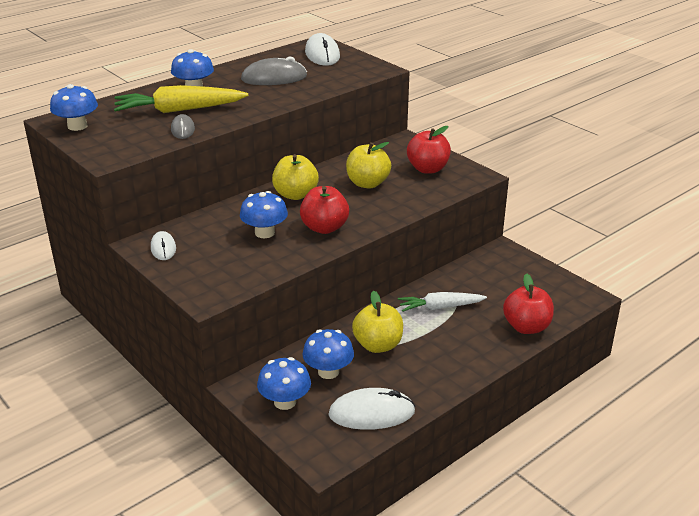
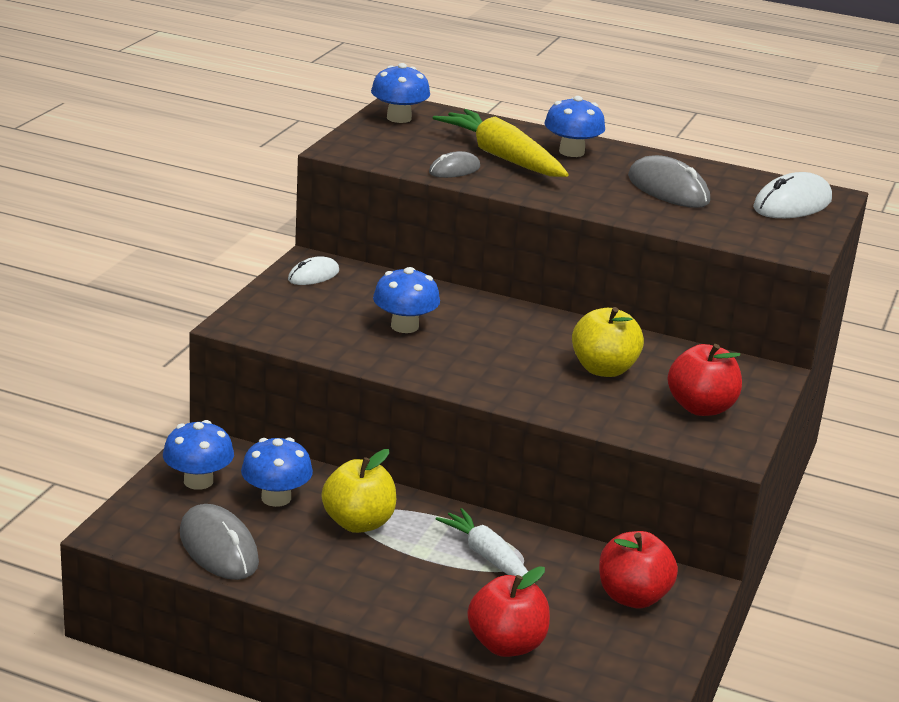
camera: 60 degrees right, 5 degrees down
(295, 195) = (516, 325): yellow apple -> none
(324, 228) = (455, 362): red apple -> red apple (632, 597)
(371, 413) = (218, 548): white mouse -> grey mouse

